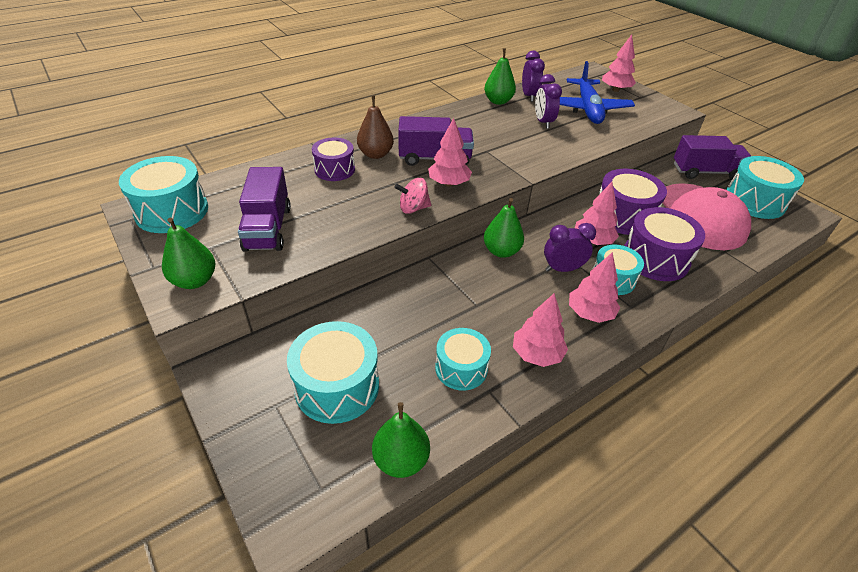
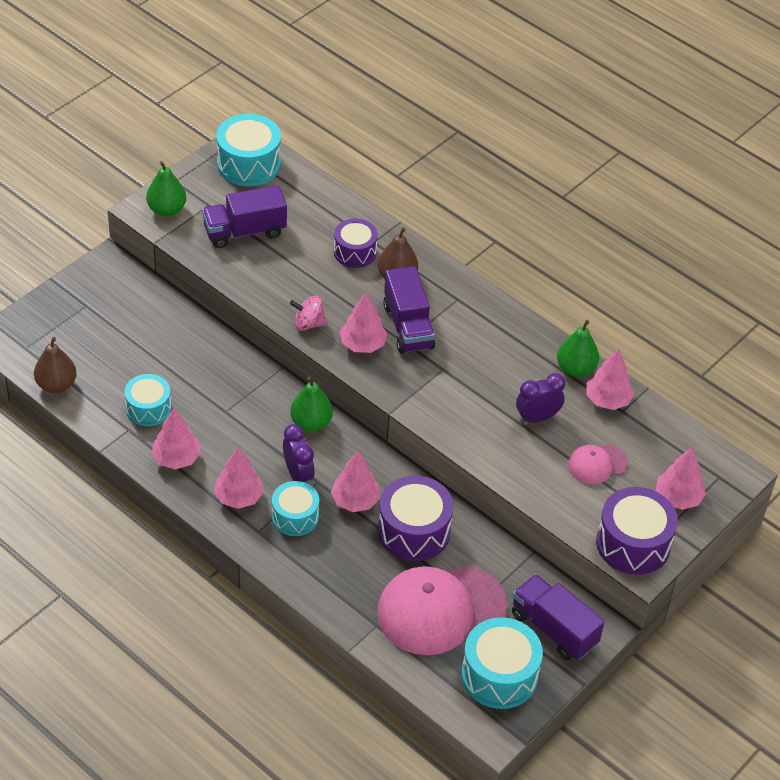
camera: 75 degrees right, 5 degrees up
(337, 386) = (112, 335): turquoise drum -> none
(401, 460) = (56, 385): green pear -> brown pear
(413, 208) = (308, 323): pink spinning top -> pink spinning top turned 60 degrees counterclockwise
(529, 96) = (607, 400): purple clock -> pink tree
(587, 109) = (597, 464): blue plane -> pink cap
(655, 258) = (341, 556): purple drum -> purple drum (633, 544)
(705, 172) = (554, 629): purple truck -> purple truck turned 150 degrees clockwise

